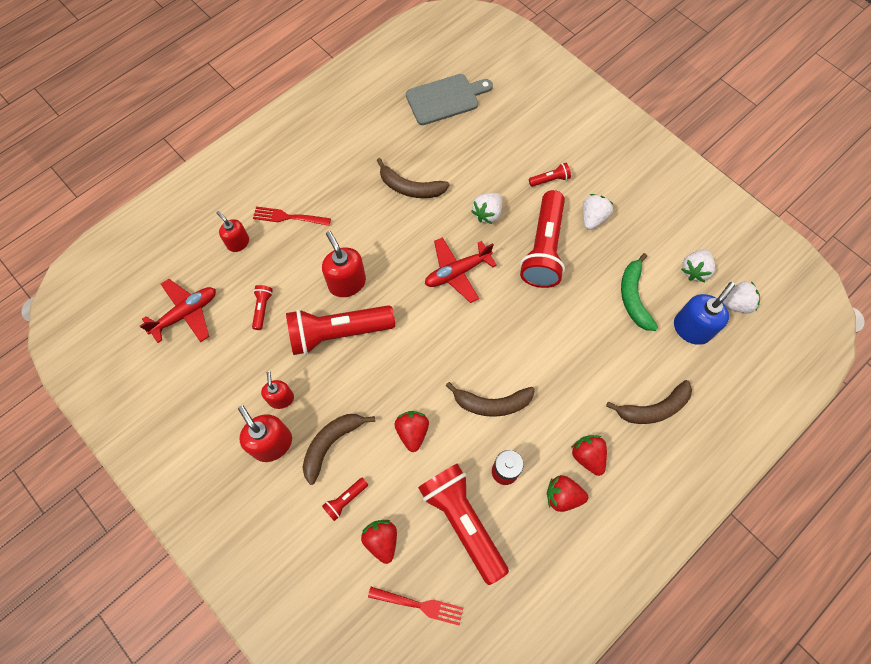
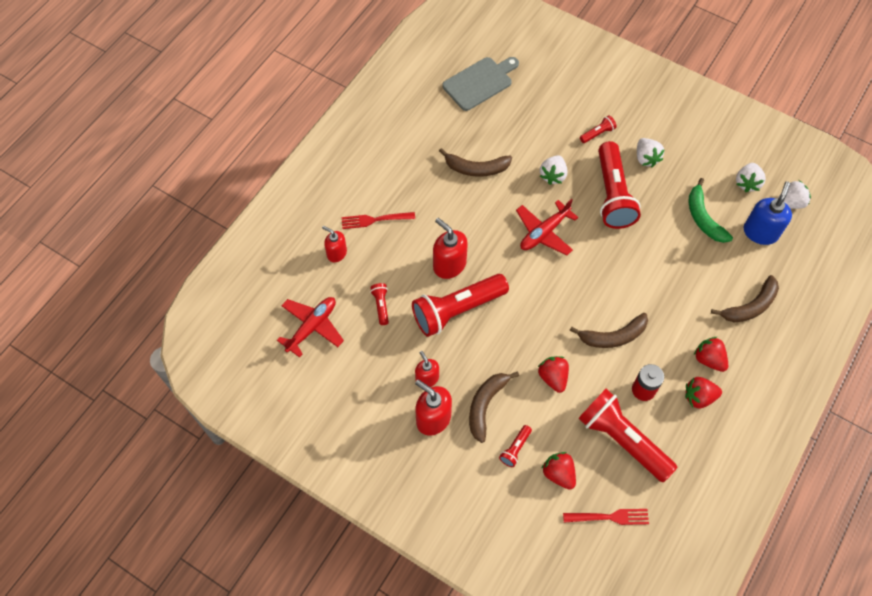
camera: 15 degrees left, 5 degrees down
(593, 218) = (646, 158): white strawberry -> white strawberry turned 150 degrees clockwise

